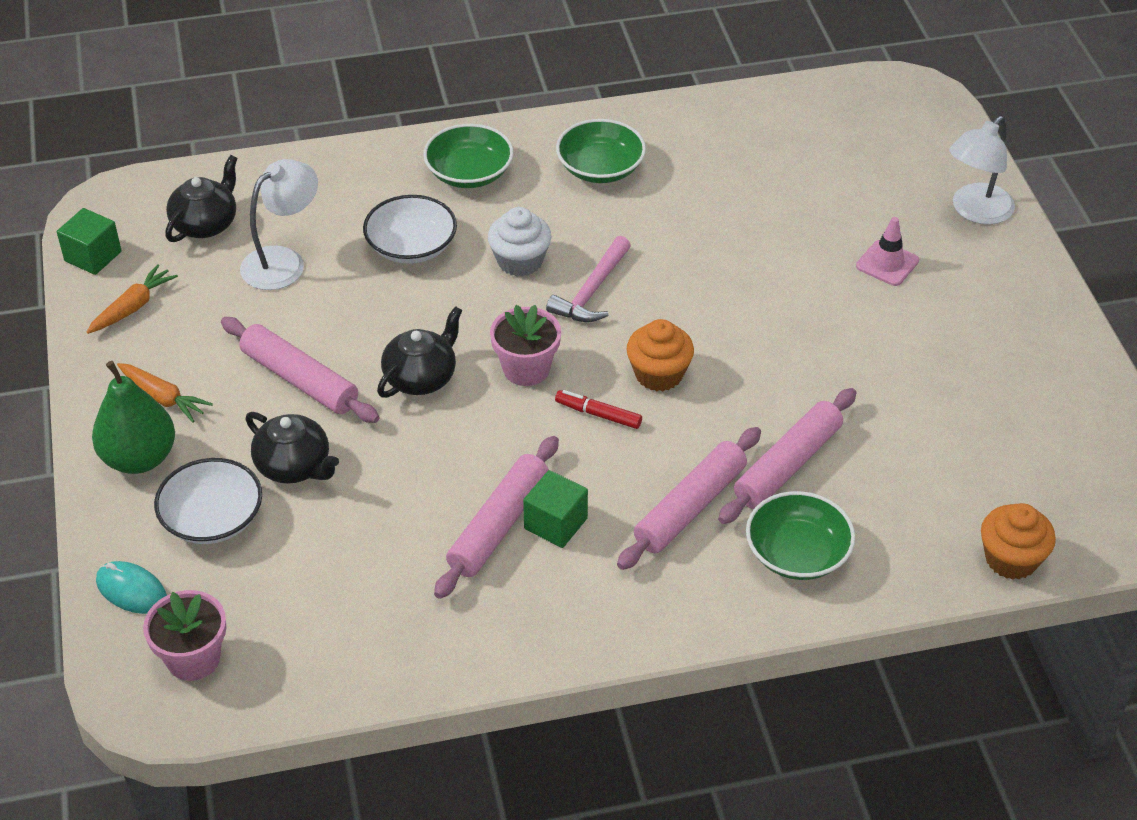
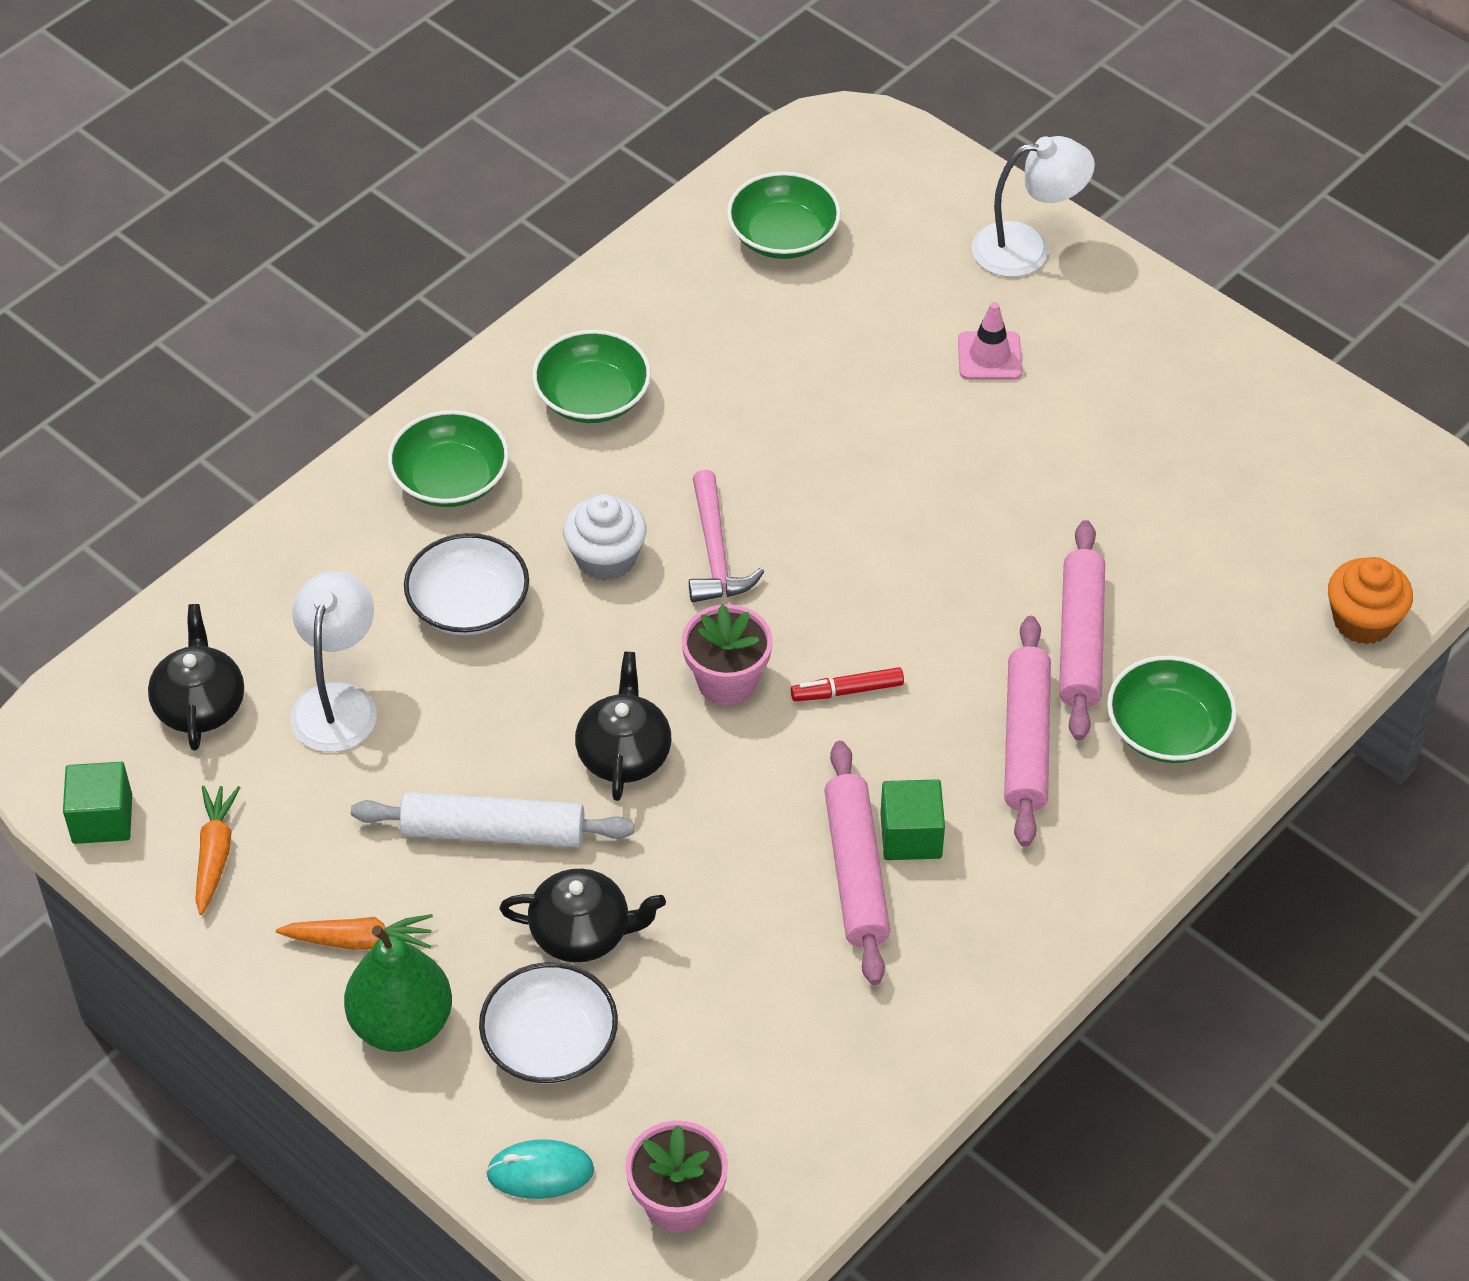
camera: 35 degrees left, 5 degrees up
(300, 379) = (493, 831): pink rolling pin -> white rolling pin
(659, 374) = (868, 610): orange cupcake -> none
(812, 132) = (783, 236): none -> green bowl
(975, 211) = (1027, 248): white lamp -> white lamp turned 105 degrees counterclockwise

